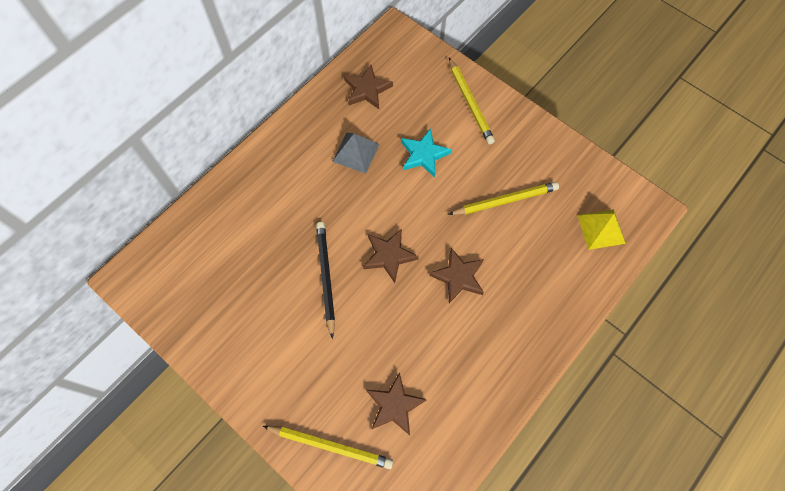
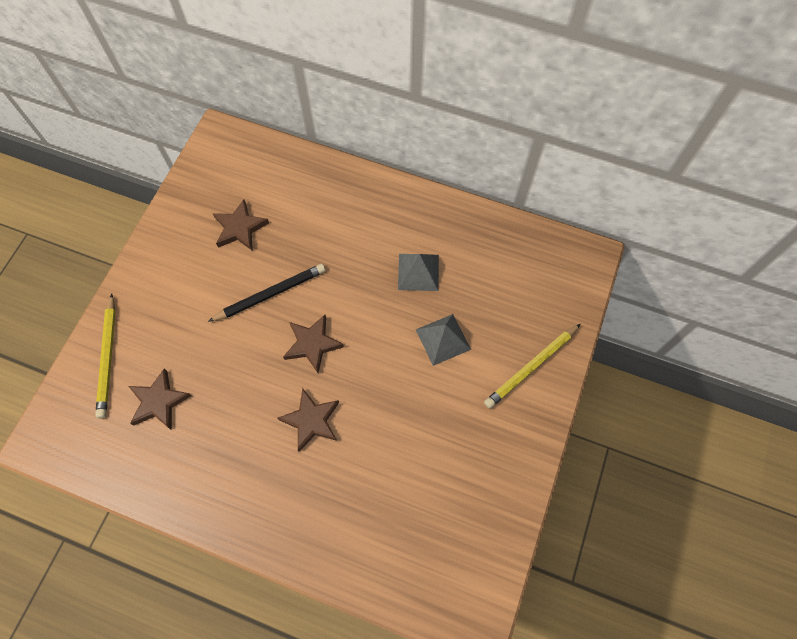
camera: 70 degrees right, 0 degrees up
(367, 90) = (499, 256): brown star -> brown star (240, 228)
(424, 155) = (443, 339): turquoise star -> grey pyramid
(505, 200) = (420, 443): yellow pencil -> none
(601, 229) = (424, 566): yellow pyramid -> none

